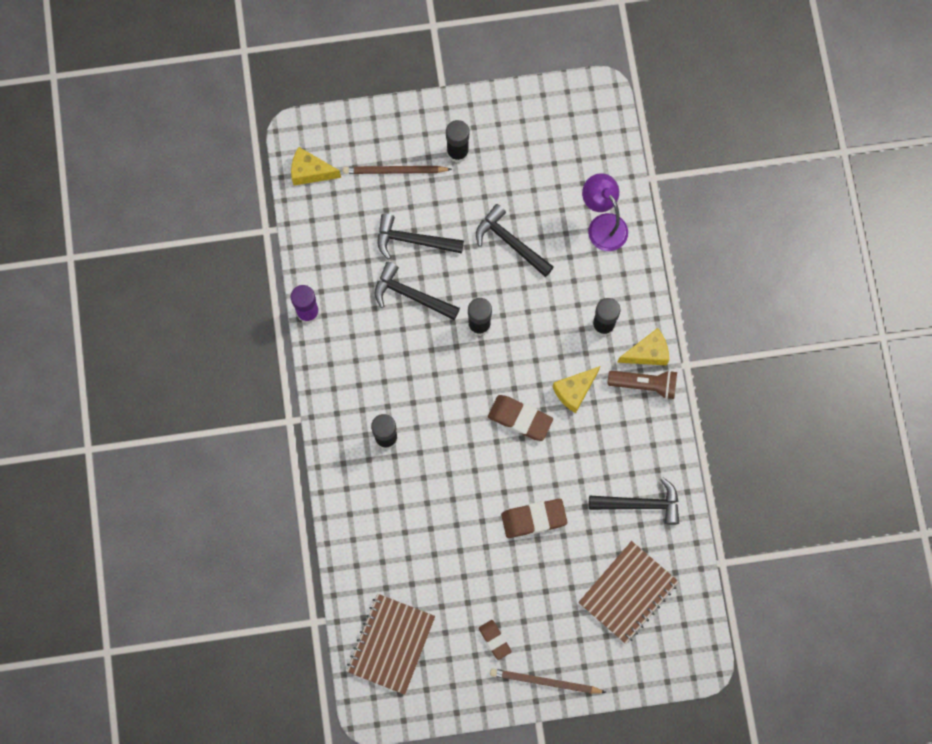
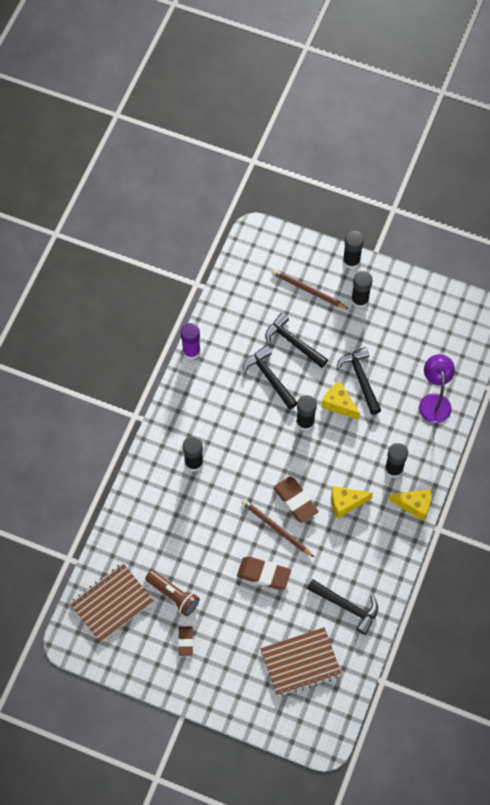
camera: 30 degrees right, 10 degrees down
(310, 172) = (249, 261): yellow cheese -> yellow cheese (338, 404)
(422, 111) = (351, 261): none -> black glue stick
(545, 682) = (203, 691): brown pencil -> brown pencil (276, 528)
(644, 384) = (399, 526): brown flashlight -> brown flashlight (173, 595)

